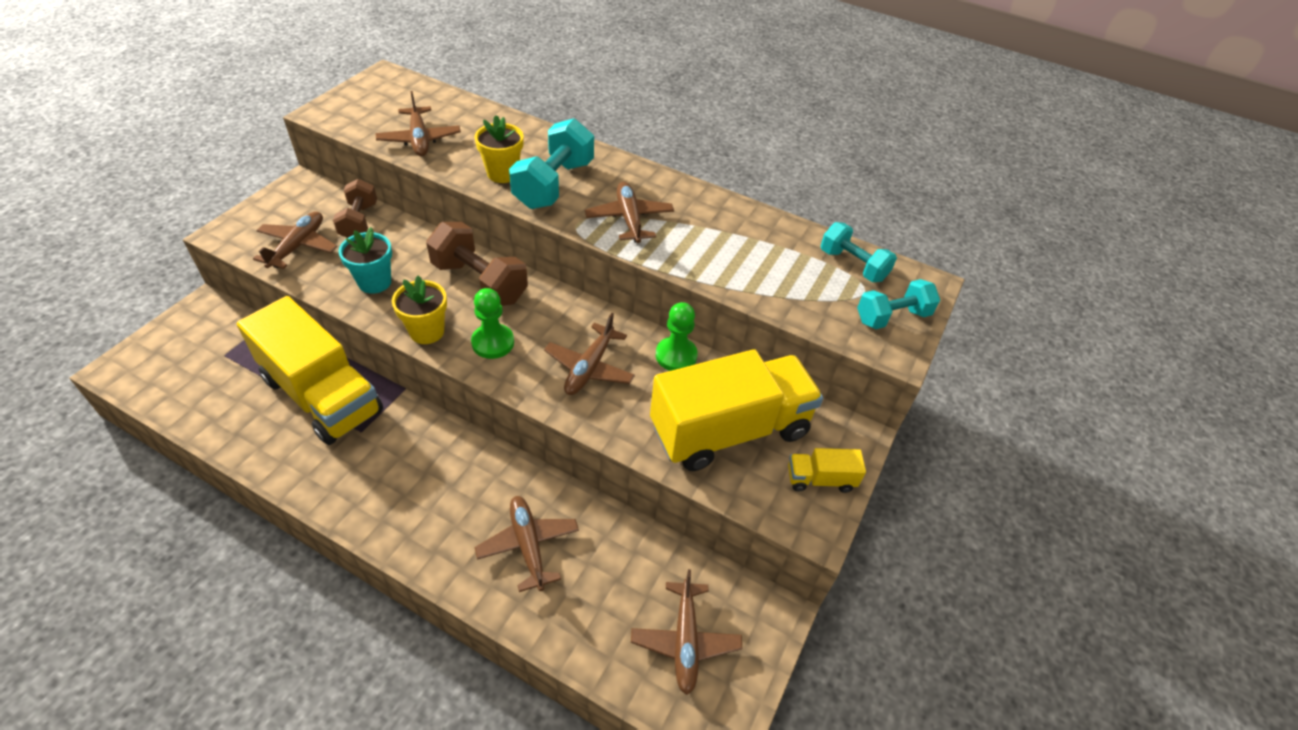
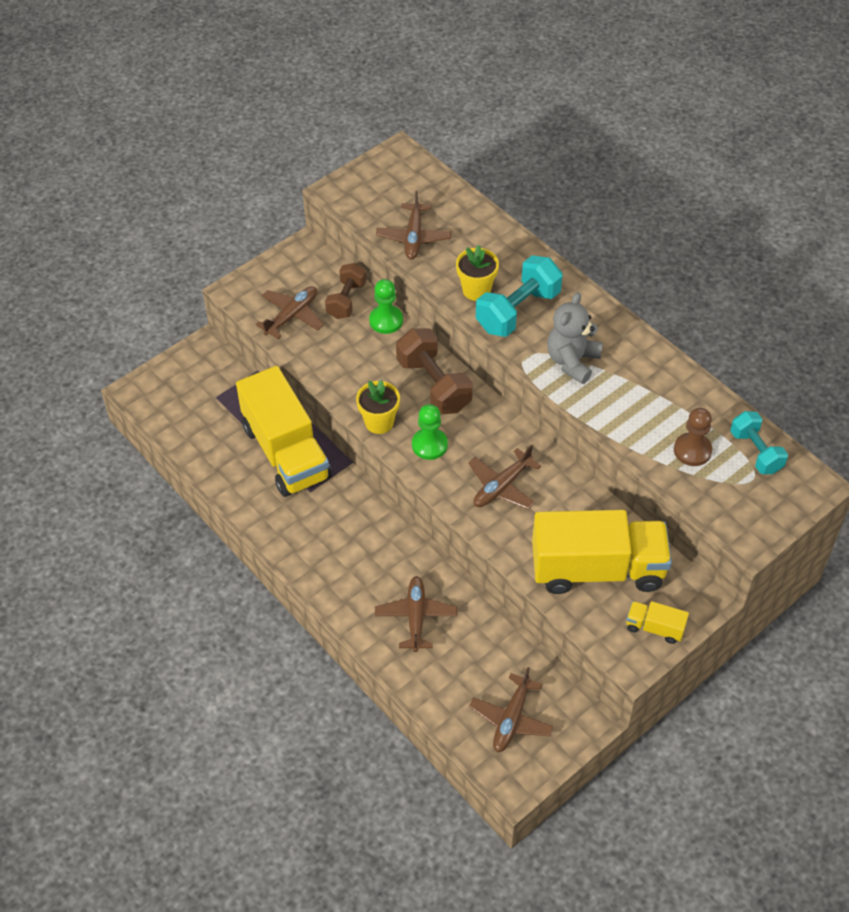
camera: 25 degrees right, 5 degrees up
(374, 282) = (347, 365): turquoise flower pot -> none
(629, 219) = (572, 361): brown plane -> grey teddy bear
(676, 356) = (579, 493): green pawn -> green pawn (386, 321)
(791, 277) = (692, 450): none -> brown pawn
(892, 317) = (764, 509): turquoise dumbbell -> none

